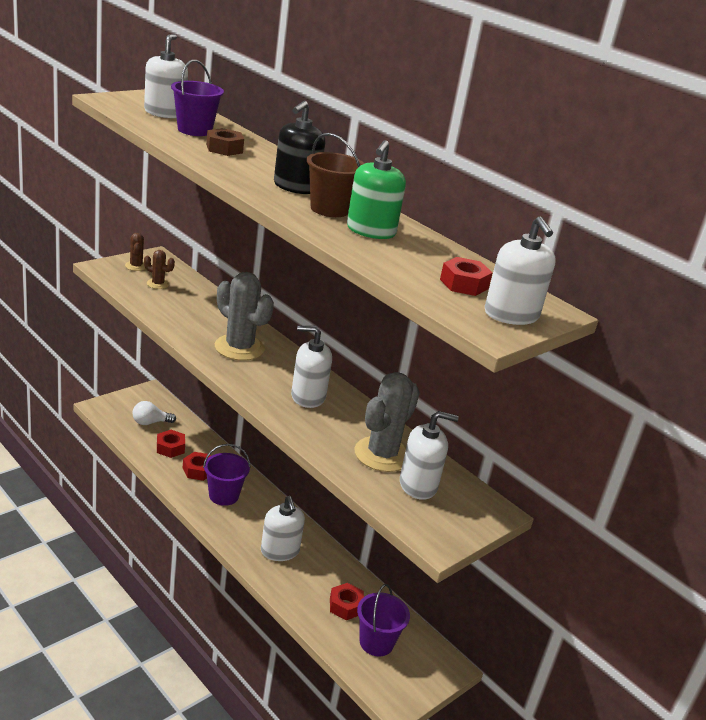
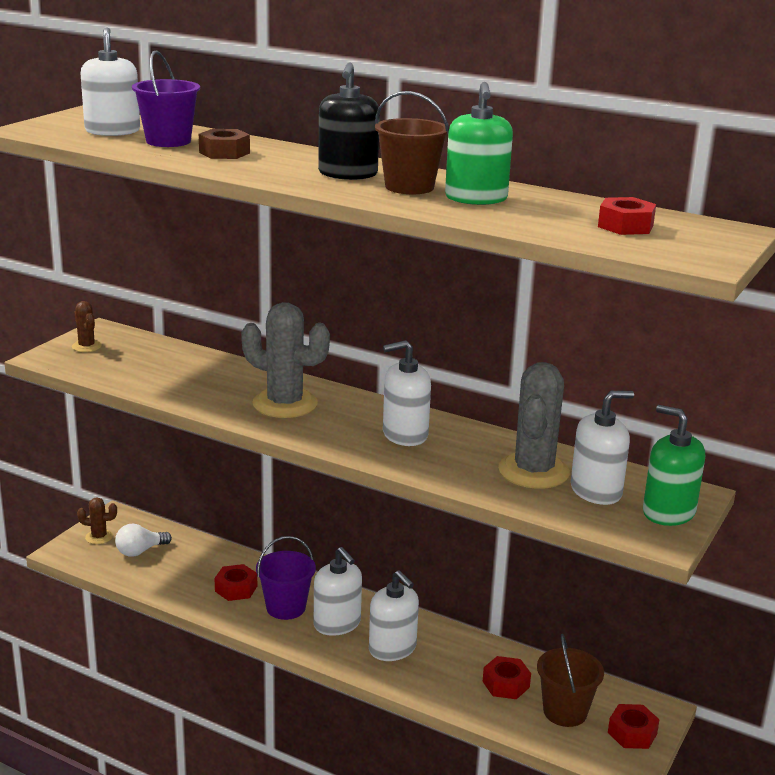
camera: 15 degrees left, 5 degrees down
(158, 284) = (130, 359): brown cactus -> brown cactus (99, 537)
(170, 448) = (185, 573): red nut -> red nut (632, 733)
(376, 642) = (565, 712): purple bucket -> brown bucket
(462, 520) = (668, 512): none -> green soap dispenser
(511, 315) = (702, 242): white soap dispenser -> white soap dispenser (337, 624)

